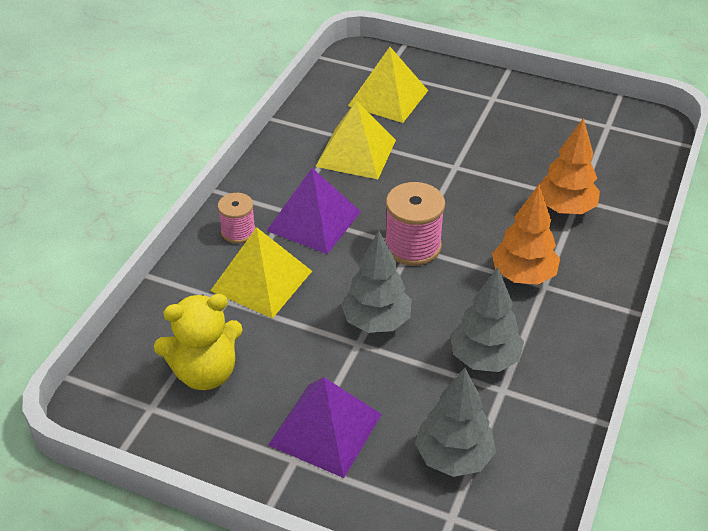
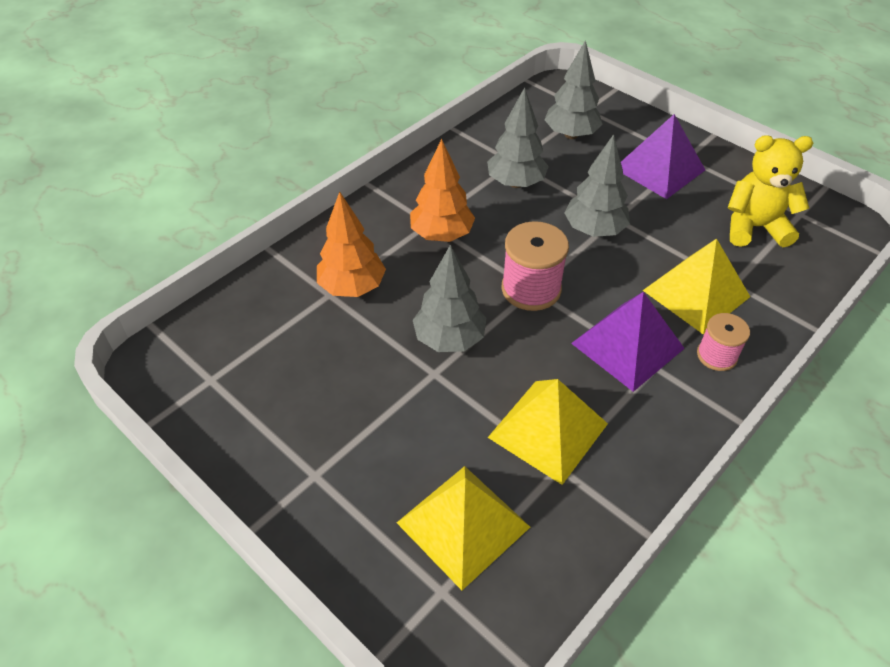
camera: 160 degrees left, 5 degrees up
(458, 190) = (449, 339): none -> grey tree

